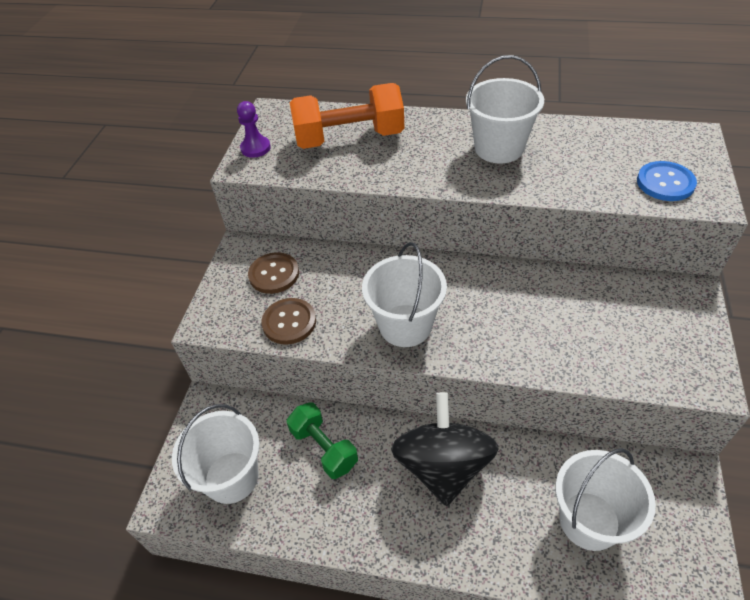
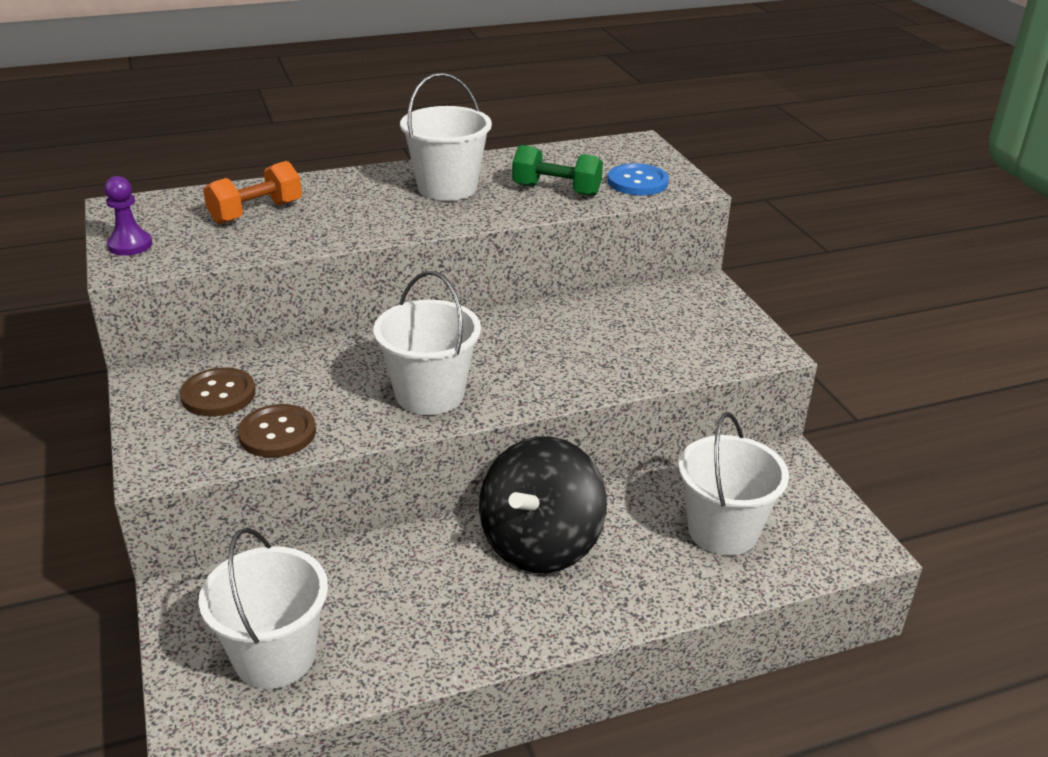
camera: 35 degrees left, 15 degrees down
(324, 448) = (383, 580): green dumbbell -> green dumbbell (556, 190)
(349, 138) = (256, 212): orange dumbbell -> orange dumbbell, size x0.63
(443, 466) = (540, 543): black spinning top -> black spinning top turned 120 degrees counterclockwise

